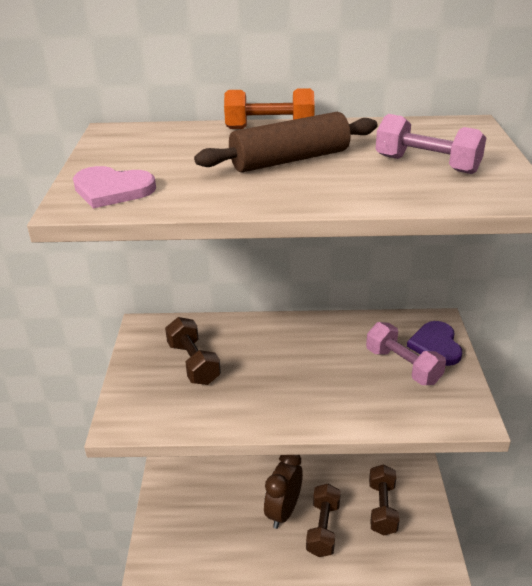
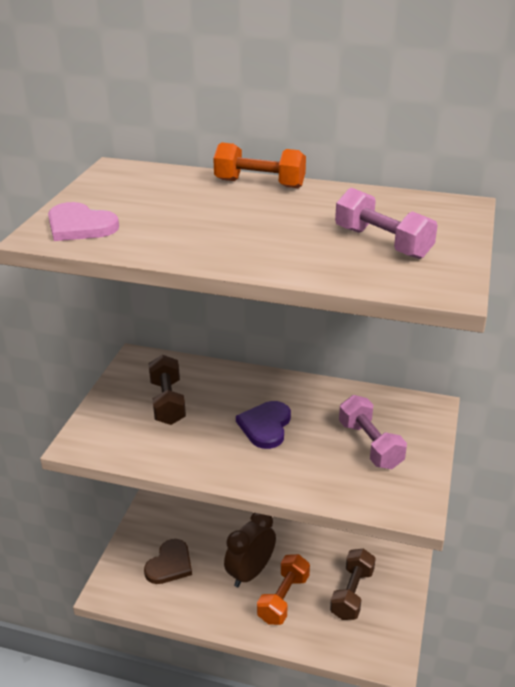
camera: 15 degrees right, 0 degrees up
(204, 522) = (170, 564): none -> brown heart
(290, 160) = (255, 219): brown rolling pin -> none
(323, 528) = (283, 598): brown dumbbell -> orange dumbbell
(436, 345) = (415, 431): purple heart -> purple heart (265, 426)

